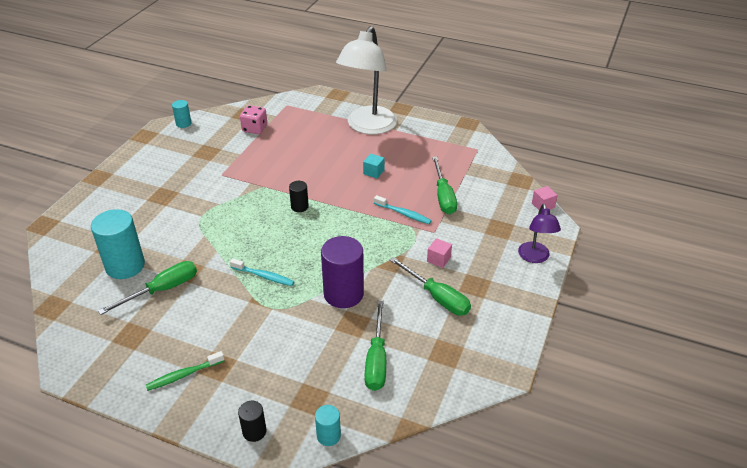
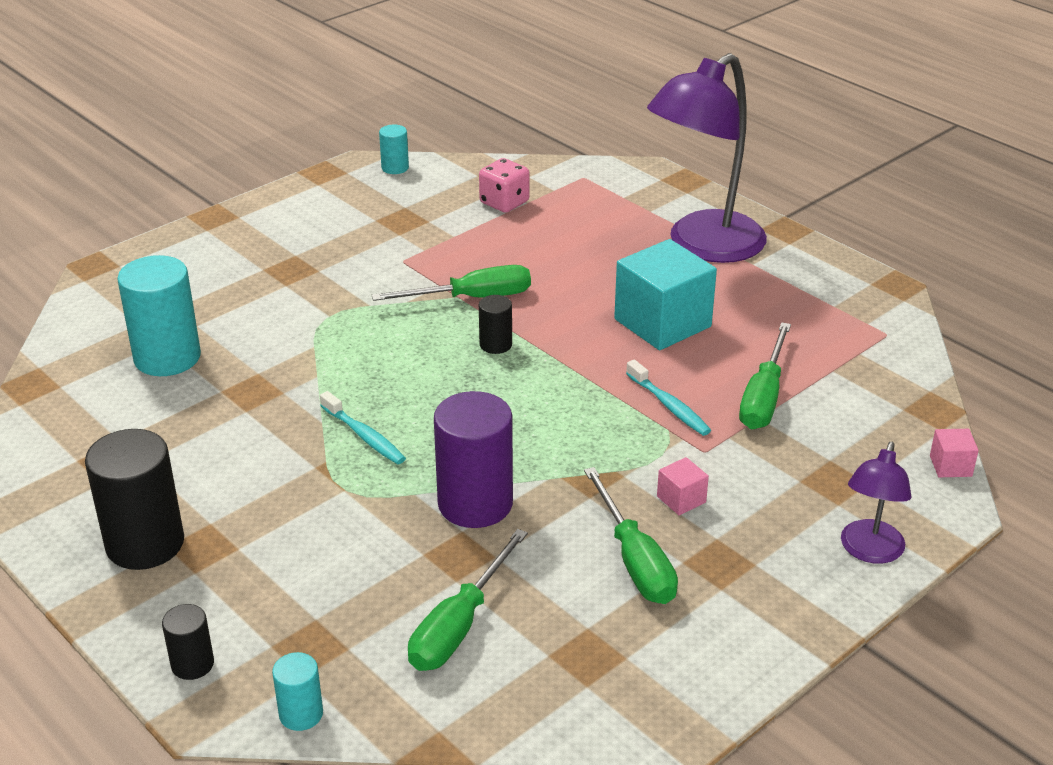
camera: 25 degrees right, 5 degrees down
(162, 290) = (197, 409): green screwdriver -> green screwdriver (472, 298)
(183, 375) = (145, 544): green toothbrush -> black cylinder
(368, 127) = (703, 246): white lamp -> purple lamp
(373, 172) = (662, 323): turquoise cube -> turquoise cube, size x2.30

